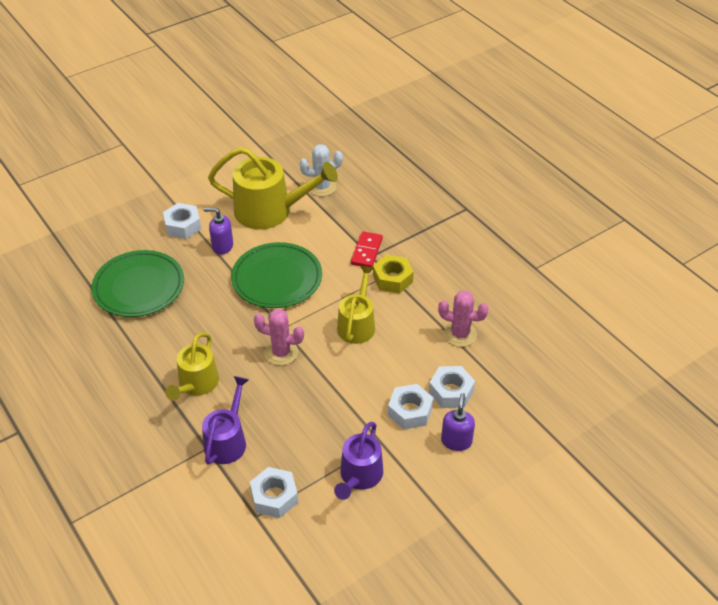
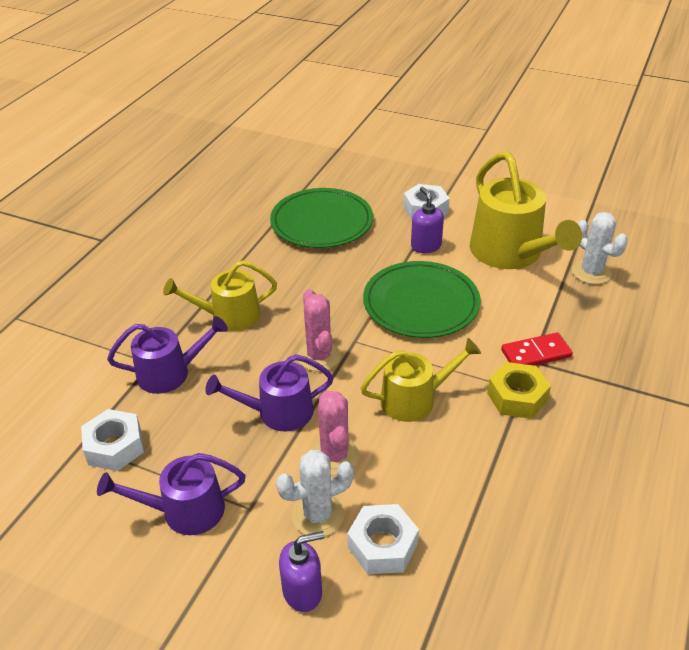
camera: 60 degrees right, 5 degrees down
(314, 395) = (278, 412): none -> purple watering can
(410, 411) = (318, 515): white nut -> white cactus
(460, 334) = (489, 509): pink cactus -> pink cactus (334, 456)

